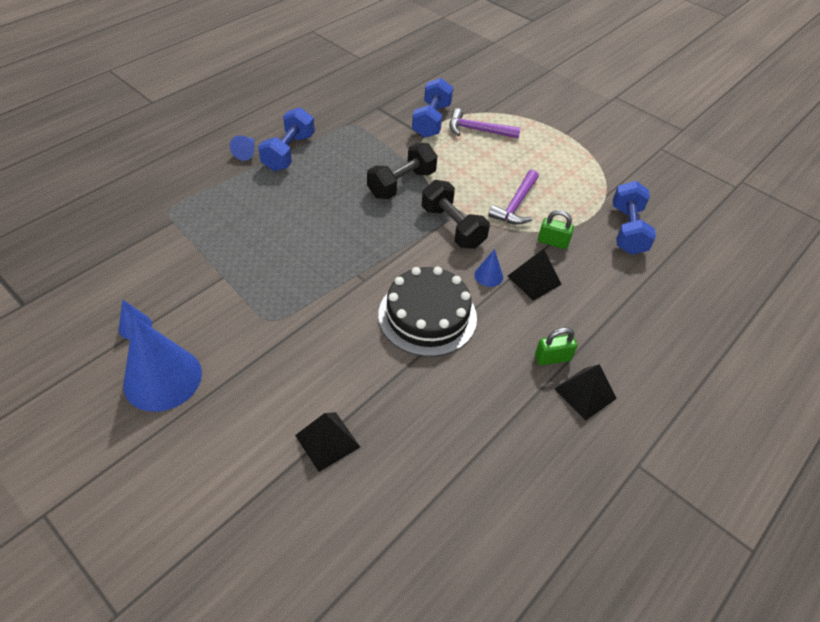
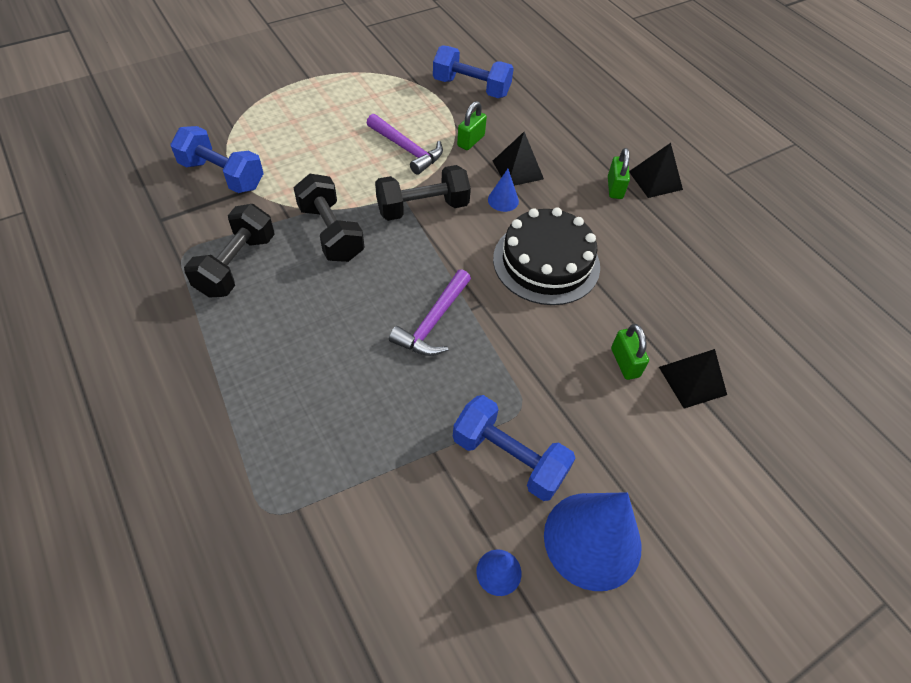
camera: 75 degrees left, 5 degrees up
(246, 152) = (179, 390): blue cone -> none
(289, 152) = (207, 337): blue dumbbell -> blue dumbbell (509, 458)
(333, 385) = (625, 362): none -> green padlock
(352, 148) = (236, 265): none -> black dumbbell
(477, 130) = (265, 141): purple hammer -> purple hammer (433, 322)

